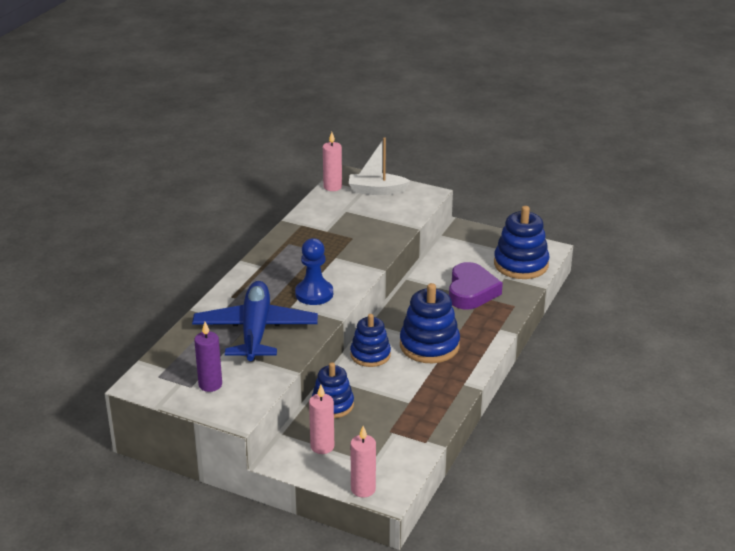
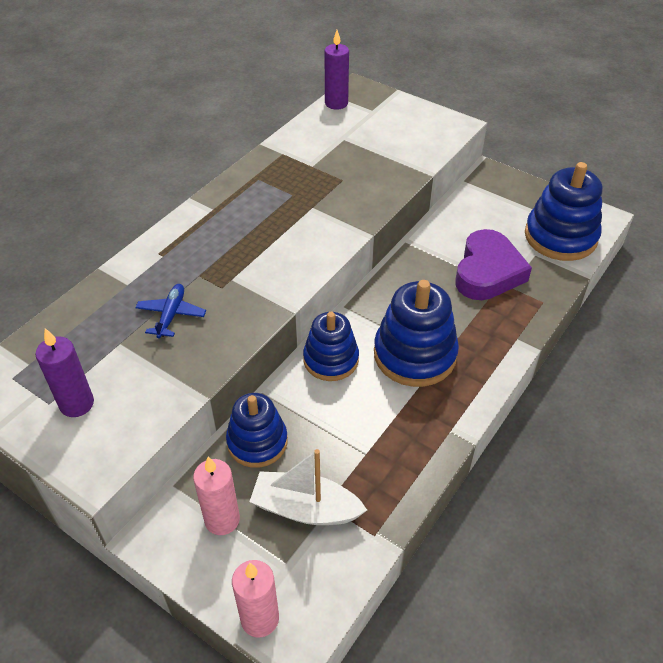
camera: 10 degrees right, 15 degrees up
(255, 331) = (171, 315): blue plane -> blue plane, size x0.41
(314, 294) = (268, 262): blue pawn -> none
(332, 187) = (336, 103): pink candle -> purple candle
(376, 190) = (390, 114): white boat -> white boat (305, 508)

